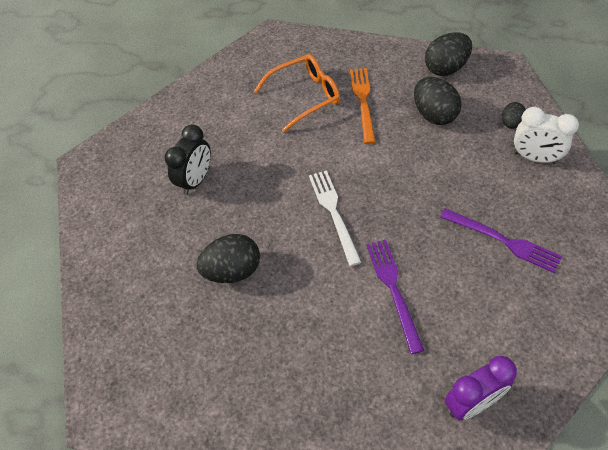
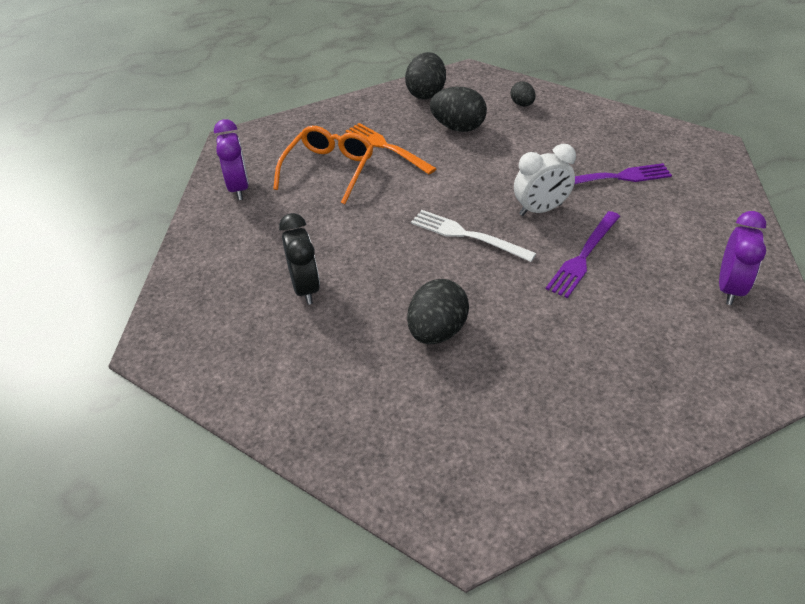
camera: 45 degrees left, 10 degrees down
(237, 76) = (238, 188): none -> purple clock
(393, 289) = (583, 256): purple fork -> purple fork turned 90 degrees counterclockwise
(535, 158) = (566, 116): white clock -> white clock (540, 210)

